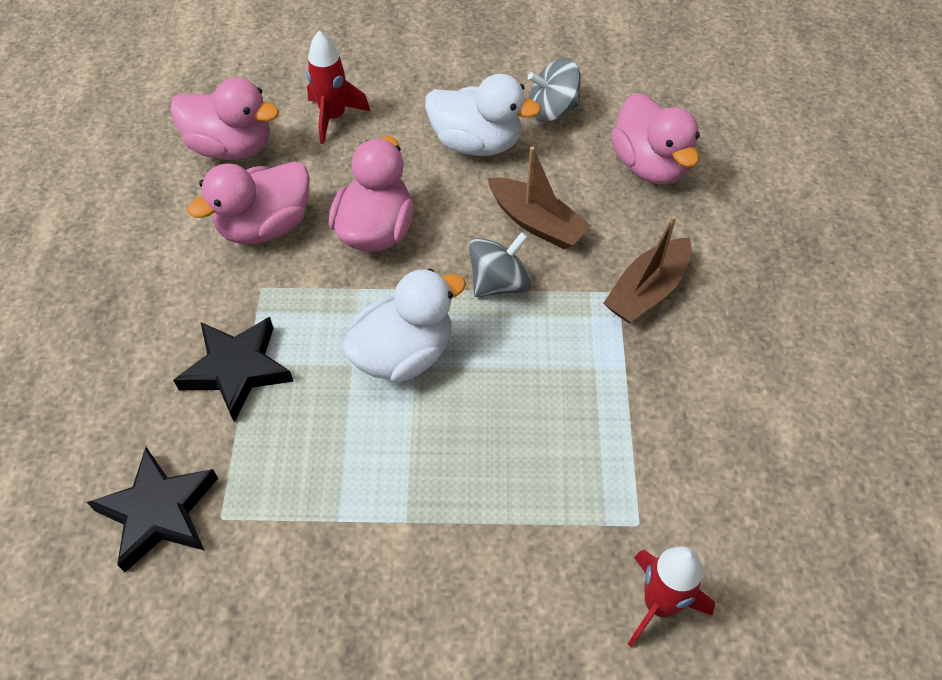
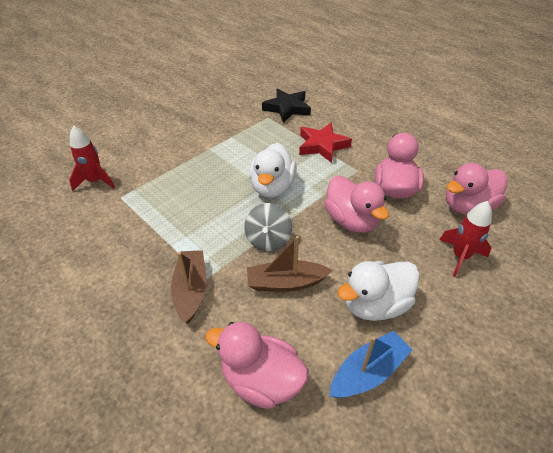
camera: 135 degrees right, 10 degrees down
(237, 370) = (322, 145): black star -> red star
(552, 110) = (368, 372): grey spinning top -> blue boat

